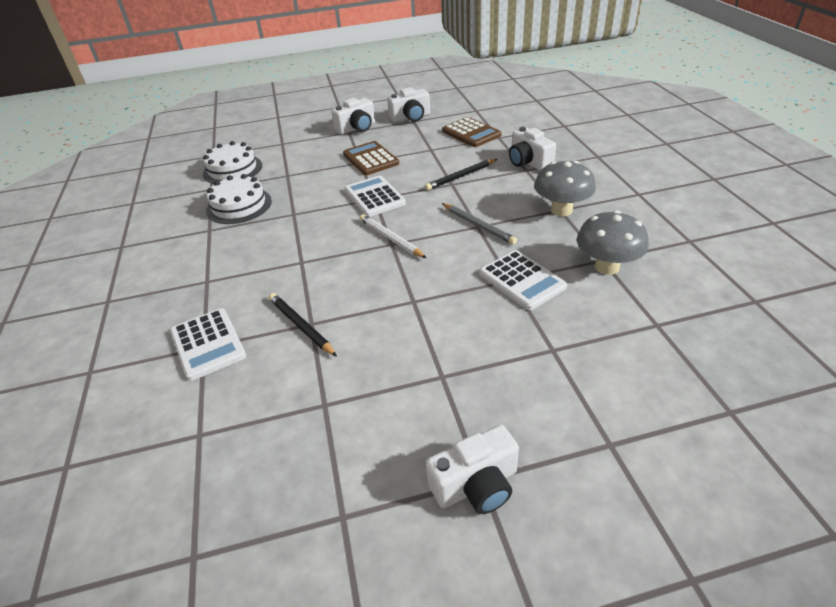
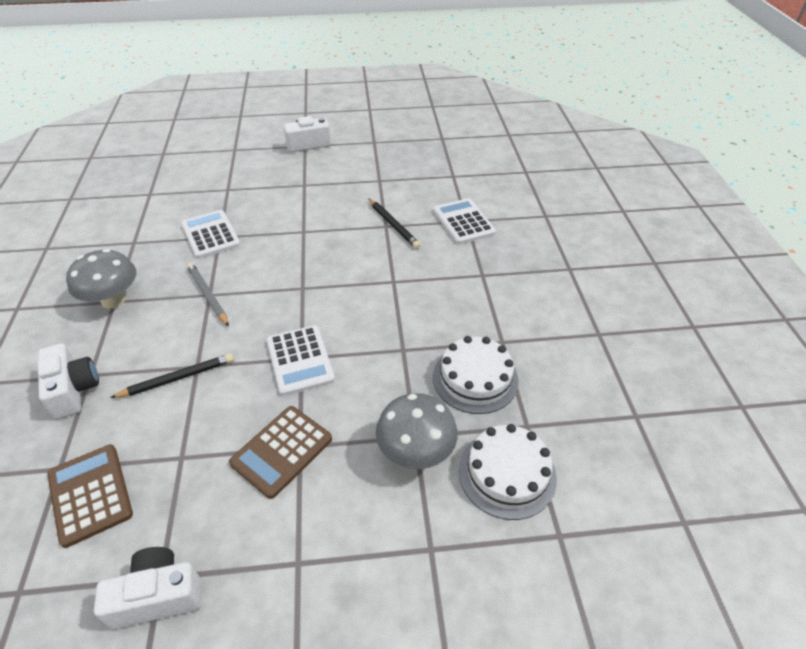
camera: 175 degrees left, 5 degrees up
(357, 128) = (279, 576): white camera -> none
(370, 159) = (282, 451): brown calculator -> brown calculator turned 60 degrees clockwise
(391, 238) = (300, 294): white pencil -> none
(606, 267) = (136, 236): grey mushroom -> grey mushroom (416, 452)

